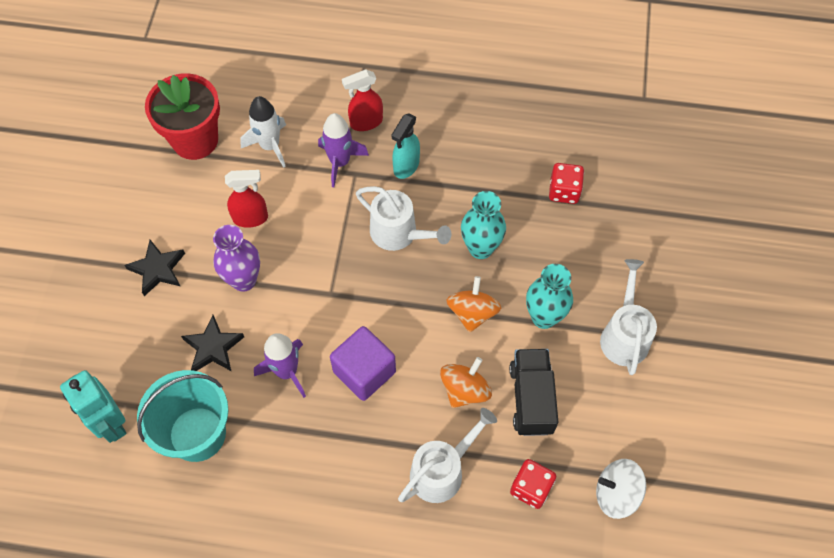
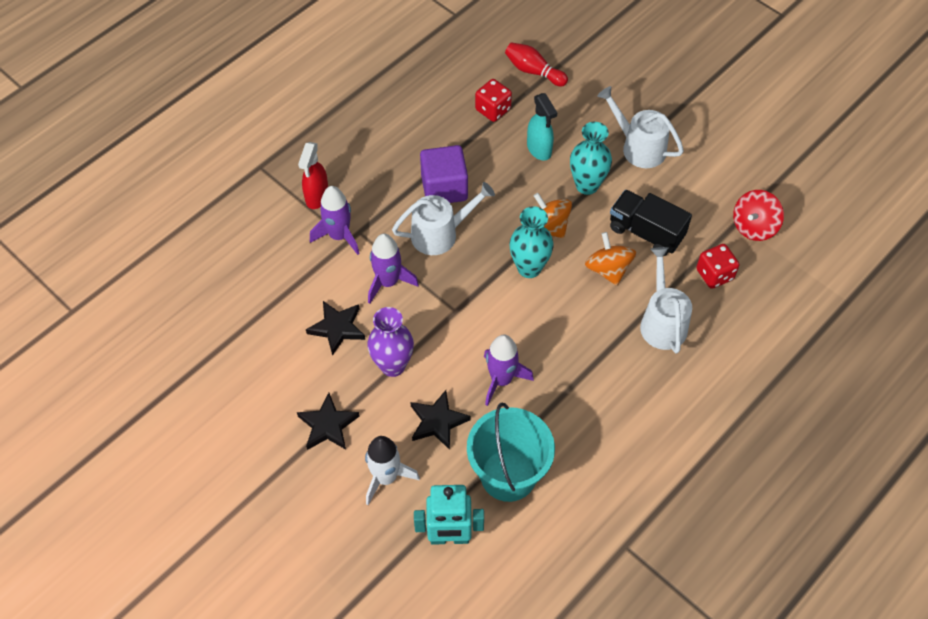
camera: 55 degrees left, 5 degrees down
(195, 140) = (221, 328): red flower pot -> none
(251, 218) = (337, 328): red spray bottle -> black star
(270, 146) = (278, 276): white rocket -> white rocket (386, 477)
(321, 226) = (388, 282): none -> purple rocket
(364, 372) = (543, 326): purple cube -> purple cube (444, 188)
(406, 166) = (383, 194): turquoise spray bottle -> turquoise spray bottle (539, 149)
(480, 248) = (497, 189): turquoise vase -> turquoise vase (529, 268)
(616, 494) = (754, 226): white spinning top -> red spinning top
(635, 196) = (533, 71): none -> red bowling pin

